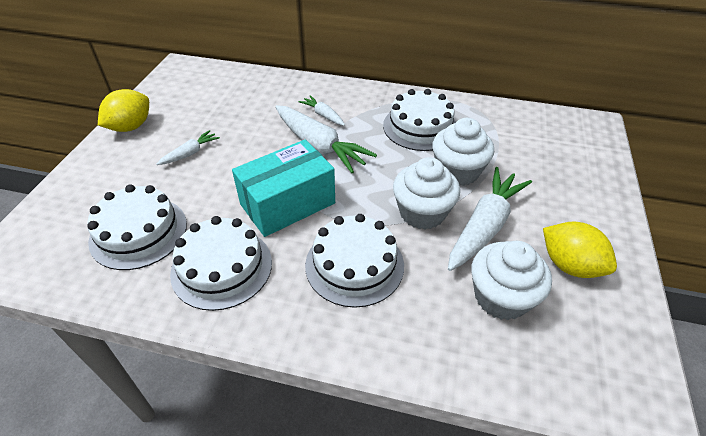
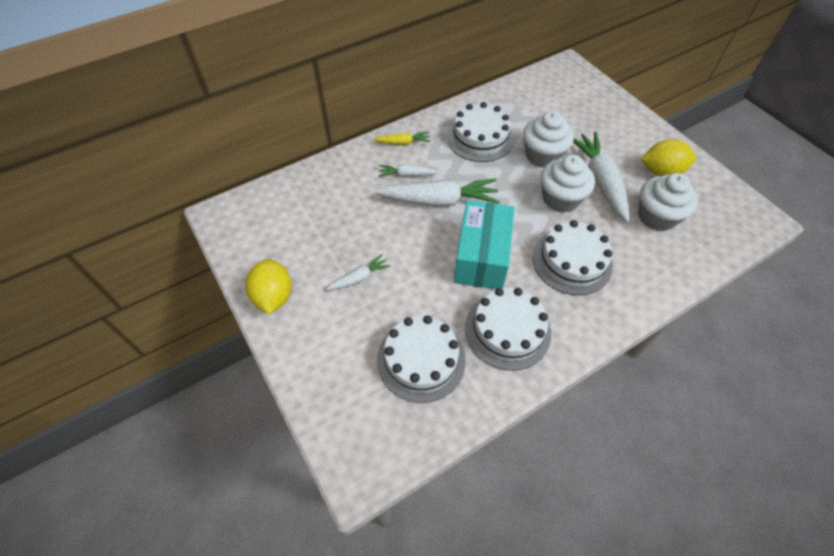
camera: 45 degrees left, 10 degrees up
(190, 153) = (359, 278): white carrot -> white carrot turned 60 degrees clockwise
(354, 95) = (403, 143): none -> yellow carrot

